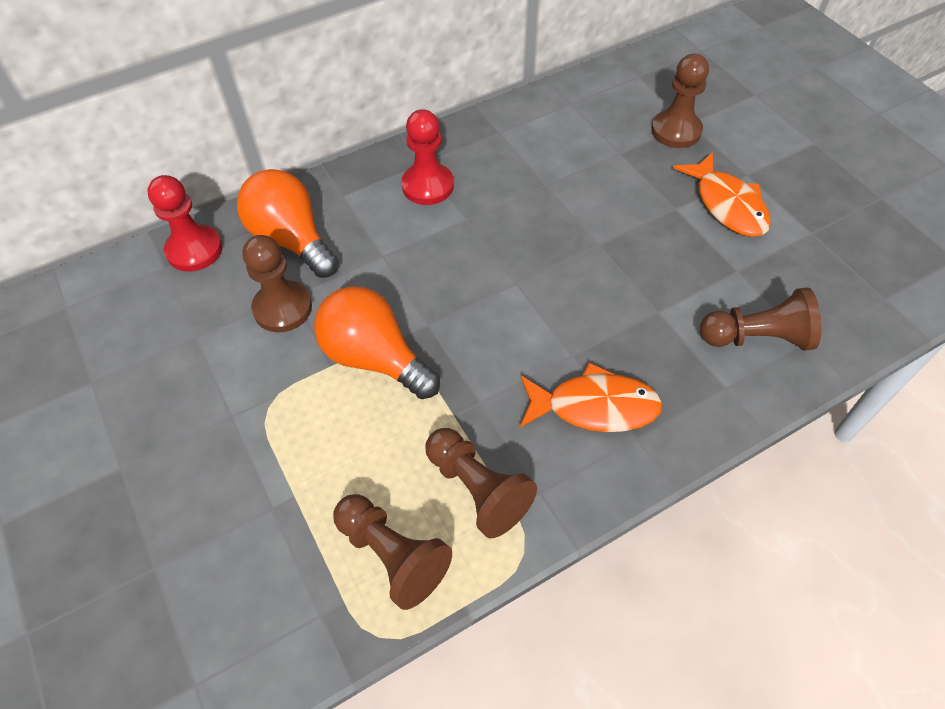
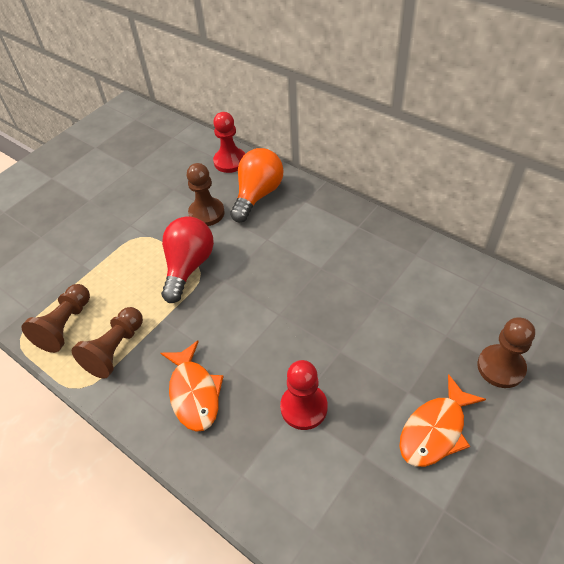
camera: 70 degrees right, 5 degrees down
(374, 358) = (189, 266): orange light bulb -> red light bulb
(428, 186) = (338, 237): red pawn -> red pawn (304, 407)
(757, 337) = (299, 487): brown pawn -> none

